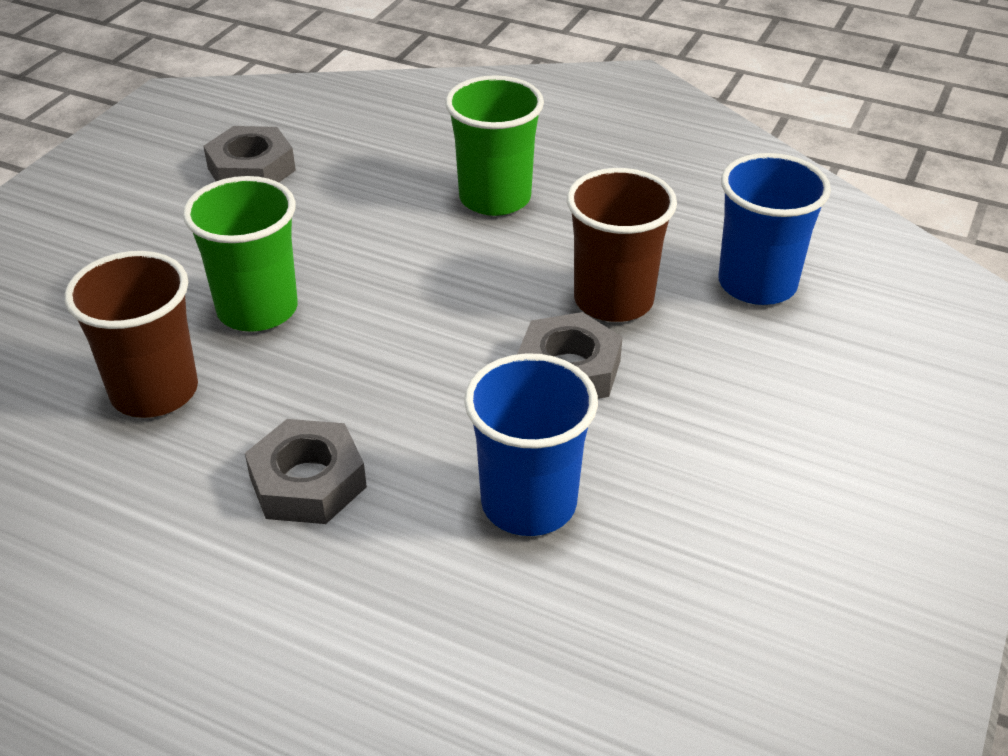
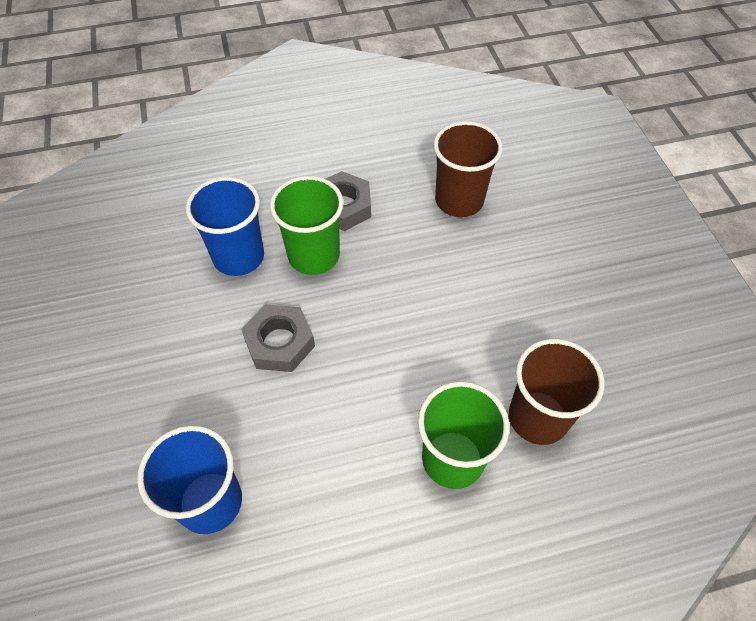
camera: 140 degrees right, 15 degrees up
(251, 169) = (627, 365): grey nut -> none
(257, 309) = (476, 270): green cup -> green cup (314, 256)
(613, 300) = (294, 415): brown cup -> brown cup (538, 417)

